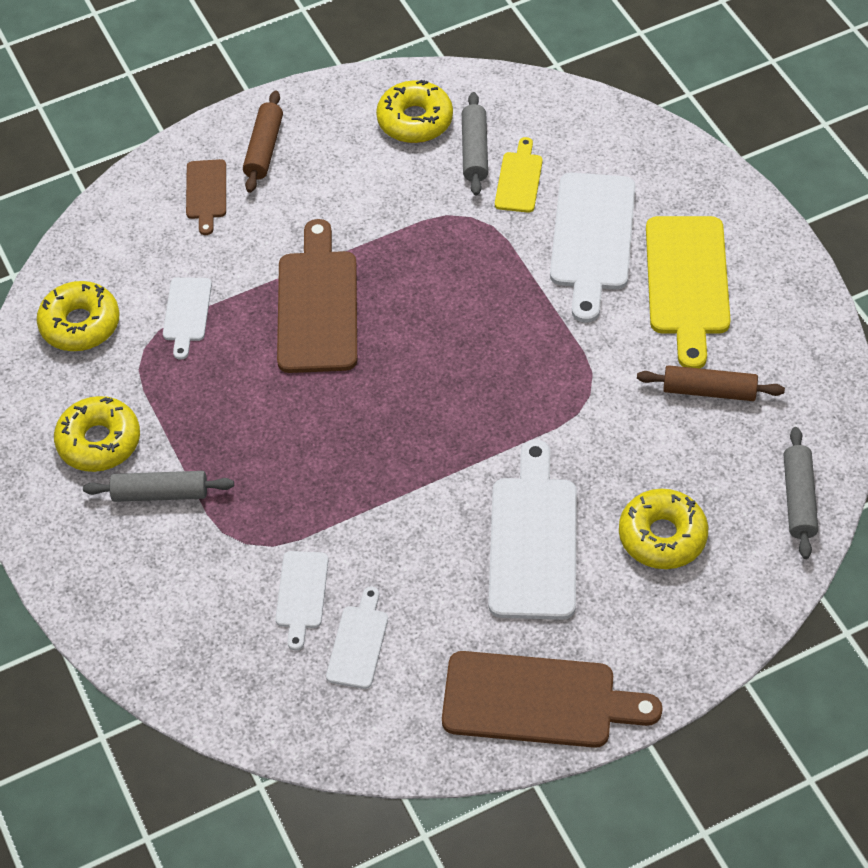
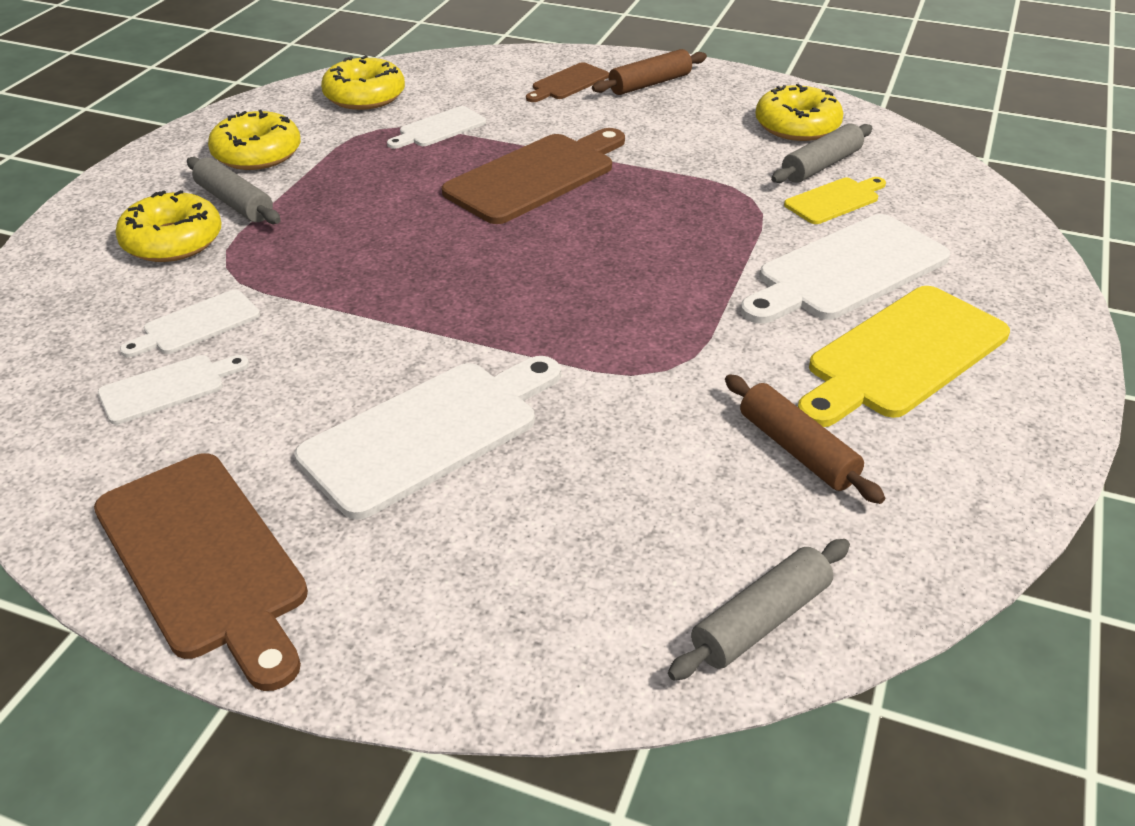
camera: 45 degrees right, 15 degrees down
(662, 536) = (553, 529): yellow donut -> yellow donut (172, 241)

